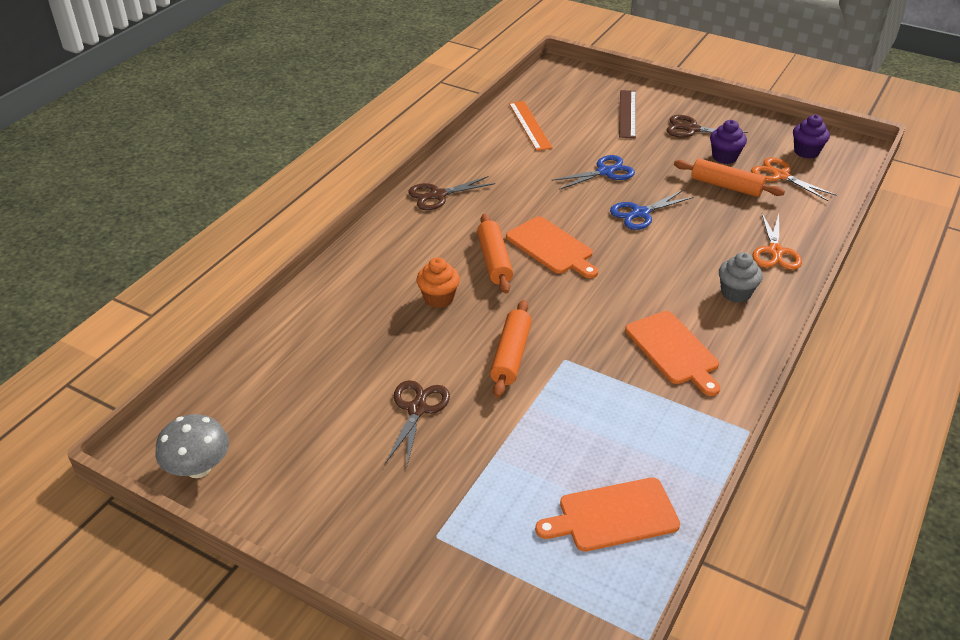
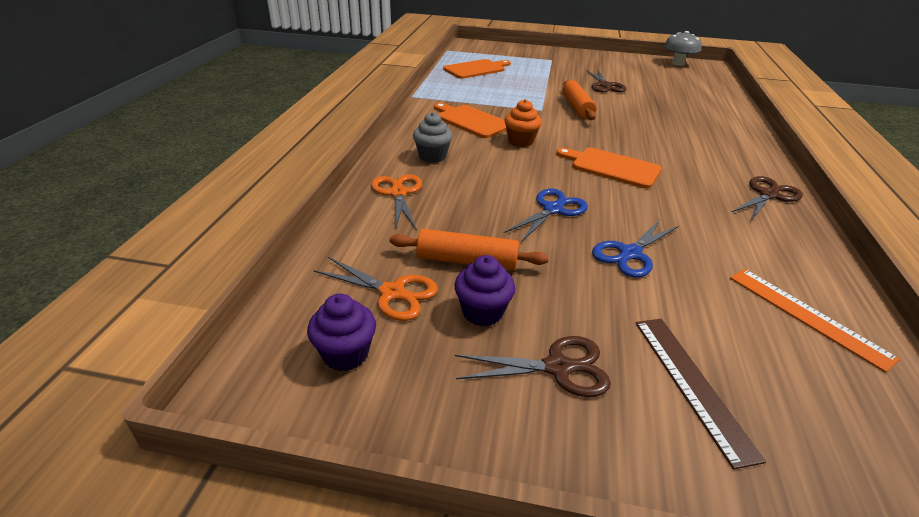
camera: 160 degrees right, 5 degrees down
(438, 298) = (657, 126): orange cupcake -> orange cupcake (520, 141)
(494, 261) = (647, 152): orange rolling pin -> none

